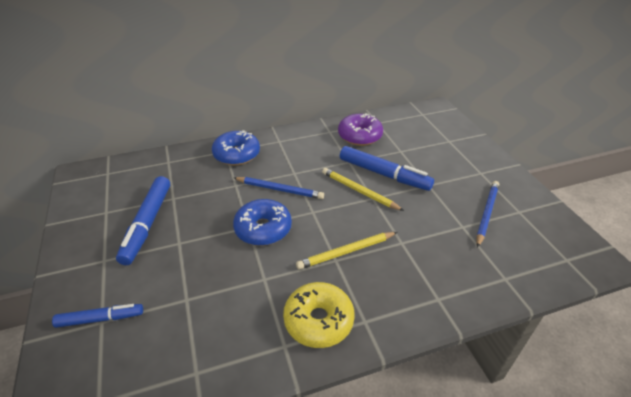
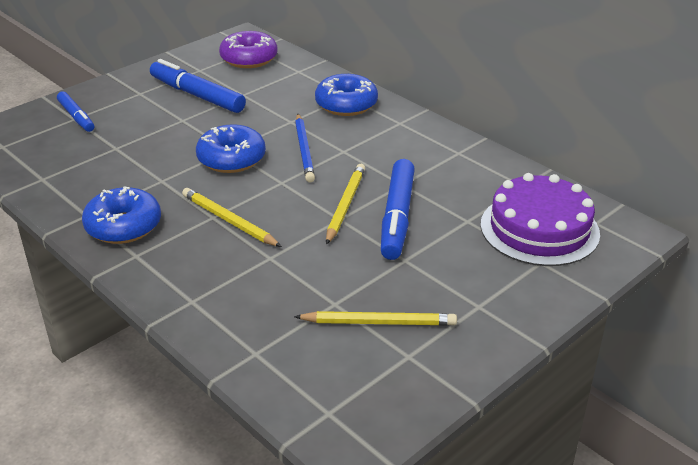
camera: 65 degrees right, 5 degrees down
(148, 224) = (197, 95): blue marker -> blue marker turned 60 degrees clockwise
(318, 320) = (123, 226): yellow donut -> blue donut
(360, 136) = (471, 178): purple donut -> purple donut (249, 59)
(420, 131) = (539, 229): none -> purple cake
(486, 213) = (379, 322): blue pencil -> yellow pencil

